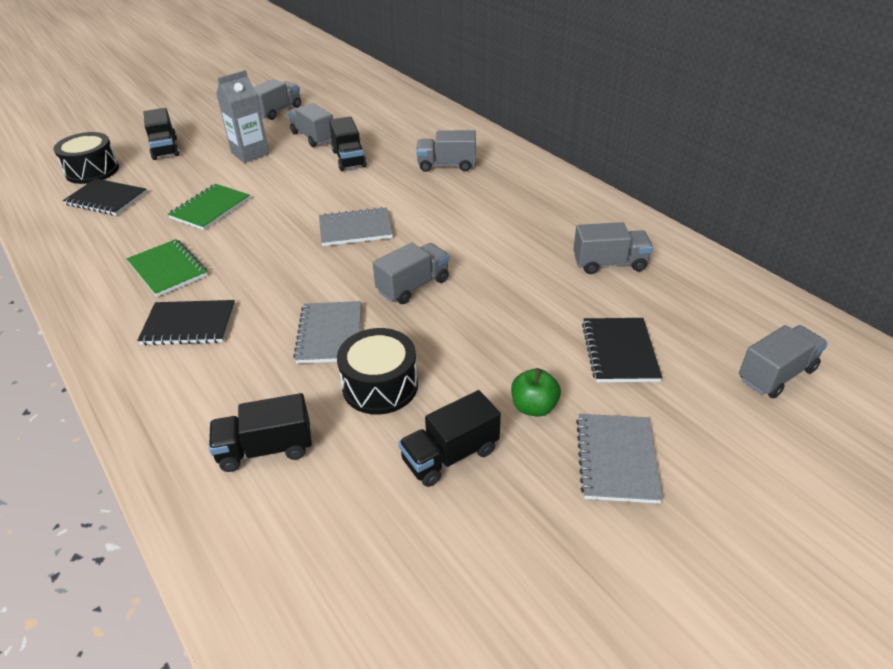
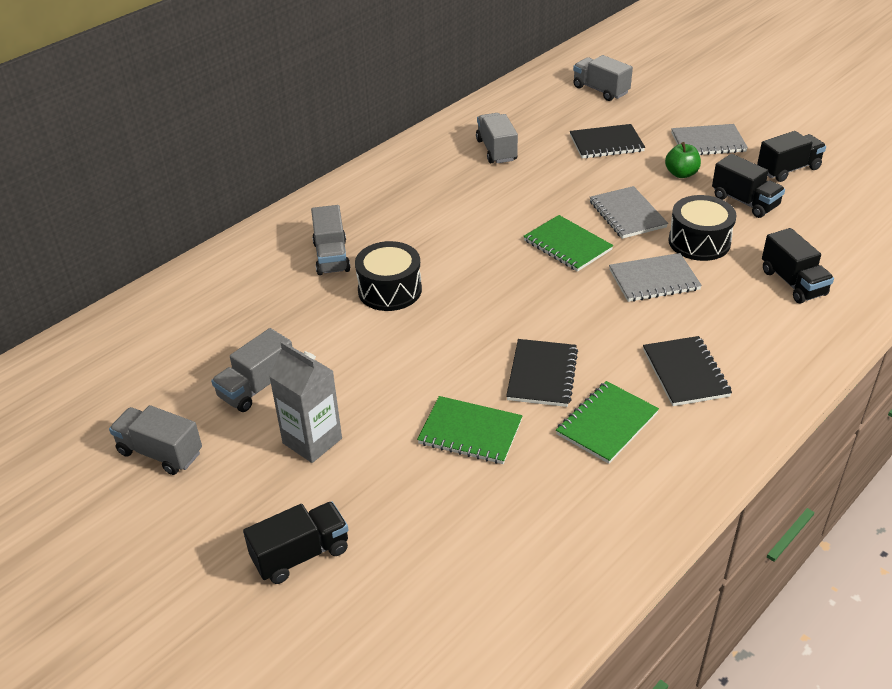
camera: 100 degrees left, 0 degrees up
(92, 171) = (387, 626): black drum -> black drum (389, 290)
(106, 199) = (471, 561): black notebook -> black notebook (542, 375)
(349, 159) = (321, 338): black truck -> black truck (788, 169)
(355, 229) = (483, 299): grey notebook -> grey notebook (627, 214)
(413, 286) = (567, 245): grey truck -> green notebook

